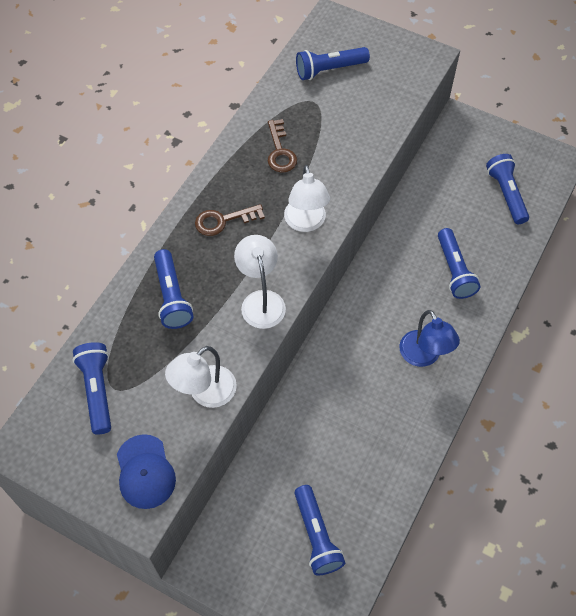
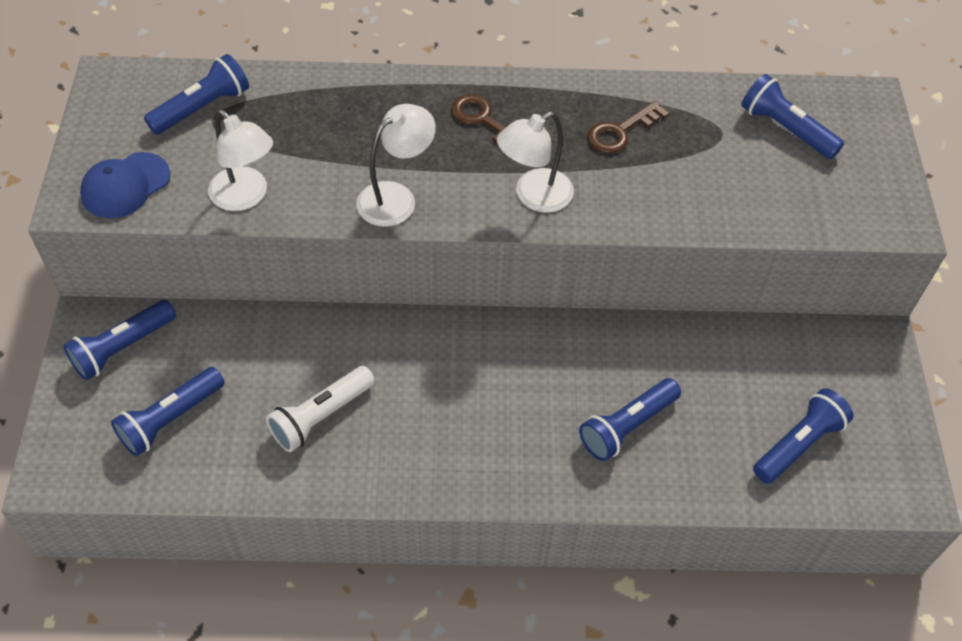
camera: 60 degrees right, 5 degrees down
(172, 297) = (353, 119): blue flashlight -> blue flashlight (122, 348)
(205, 393) = (246, 197): white lamp -> white lamp turned 150 degrees counterclockwise
(362, 438) = (320, 416): none -> white flashlight
(424, 356) = (474, 440): blue lamp -> none

